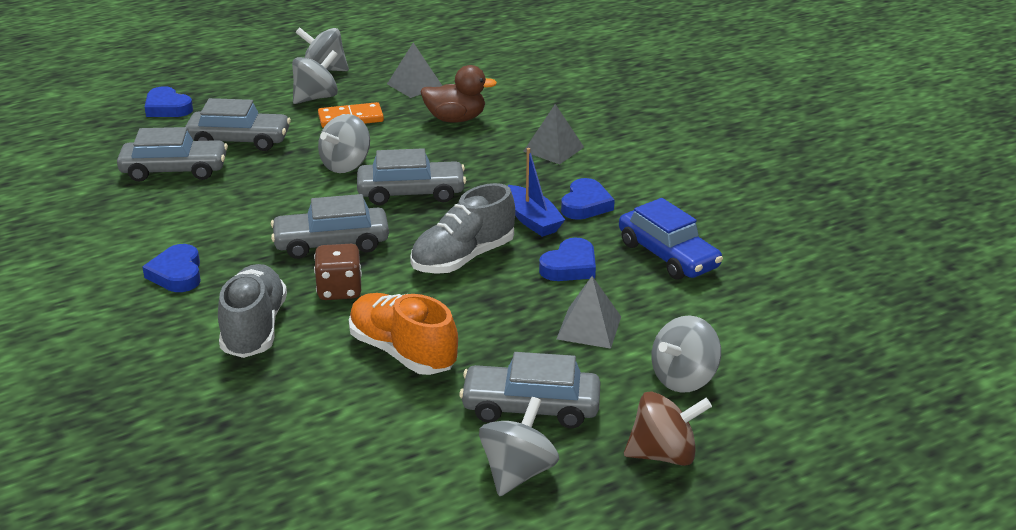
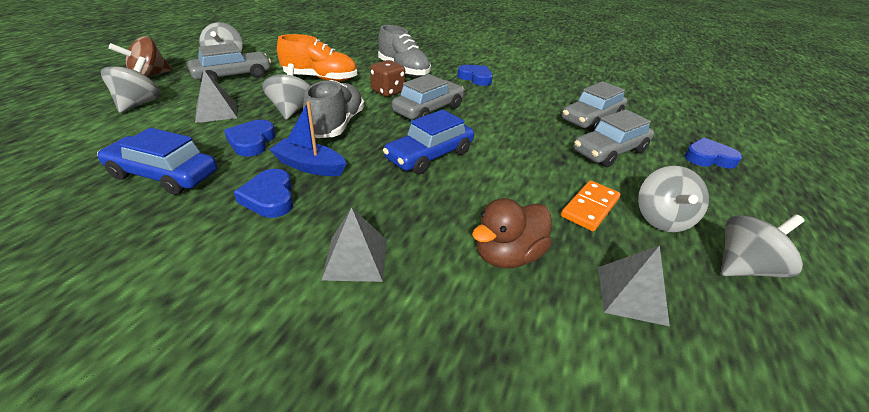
camera: 140 degrees right, 5 degrees up
(346, 165) = (509, 160): grey spinning top -> grey spinning top (291, 110)
(411, 193) = (429, 155): grey car -> blue car

